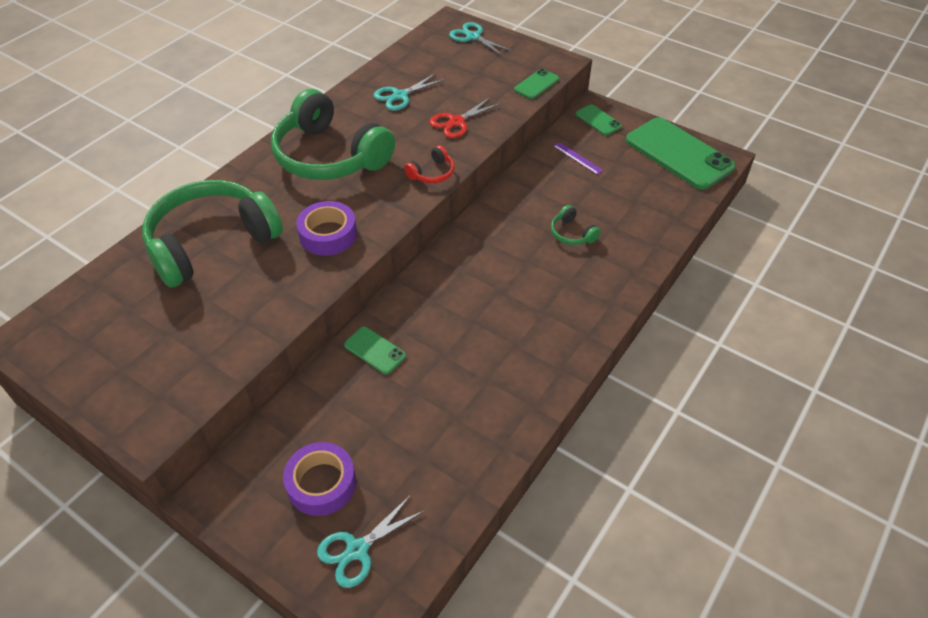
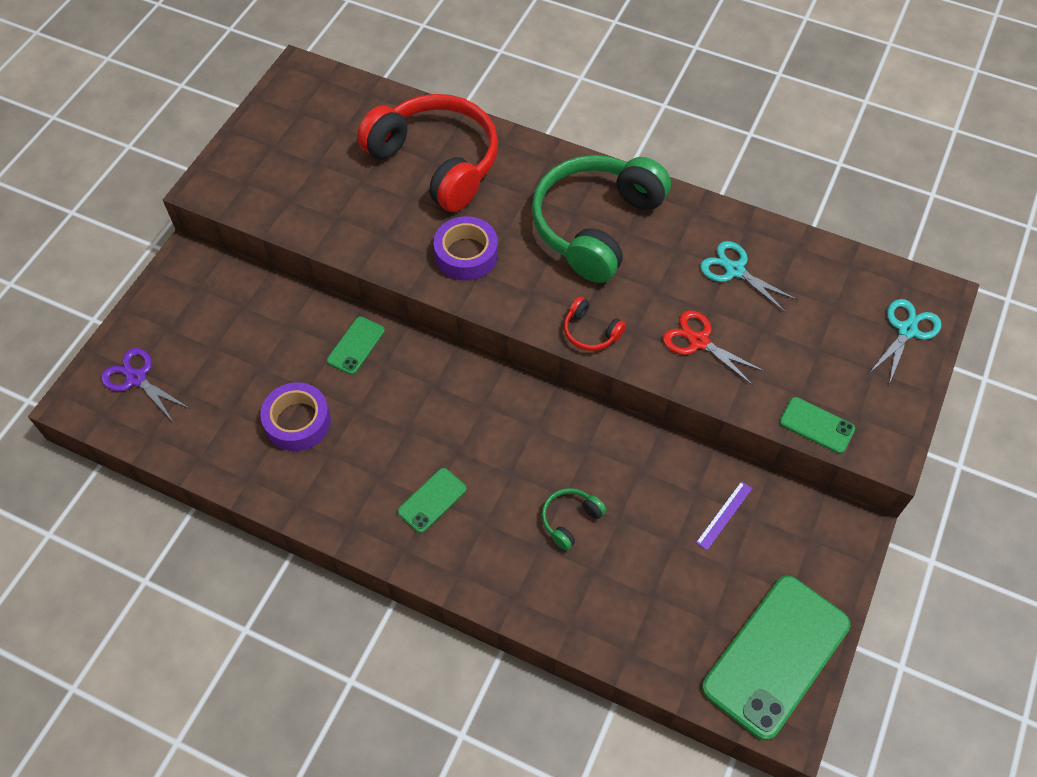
camera: 80 degrees right, 10 degrees up
(211, 242) = (436, 162): green headphones -> red headphones
(321, 483) = (200, 337): purple tape -> purple tape (297, 421)
(357, 550) = (136, 378): turquoise scissors -> purple scissors
(598, 120) = (821, 537): green phone -> green phone (432, 500)

